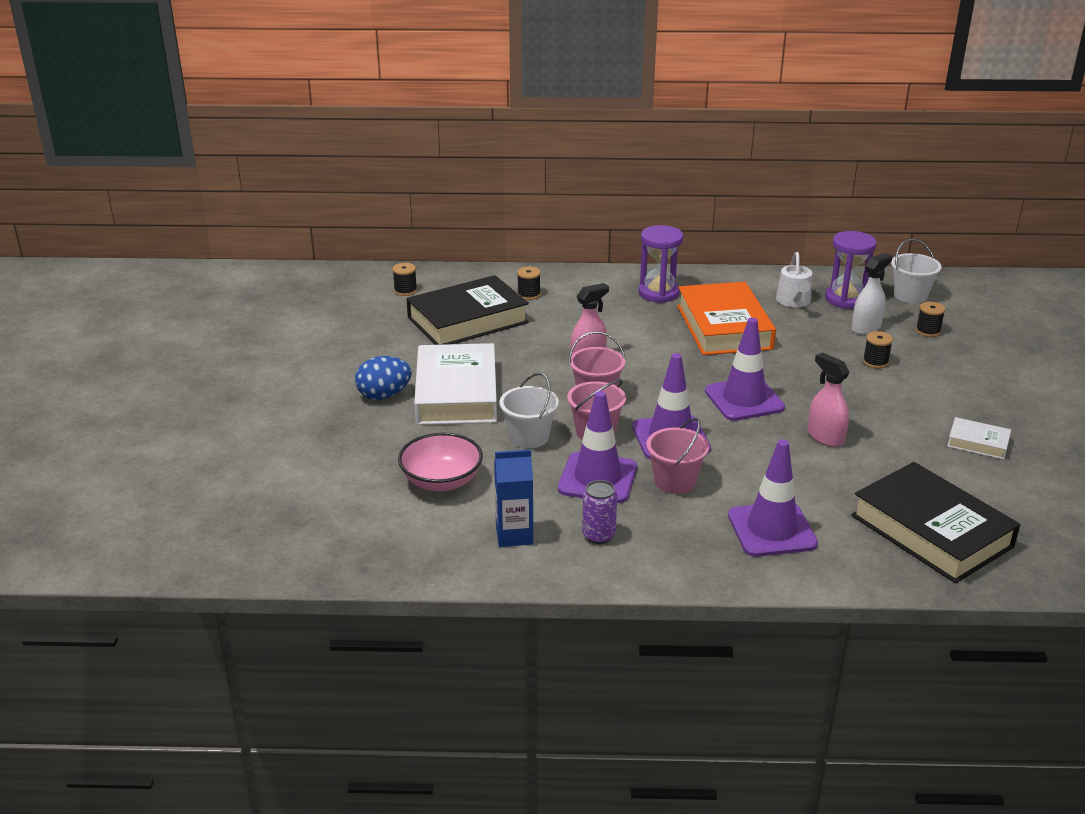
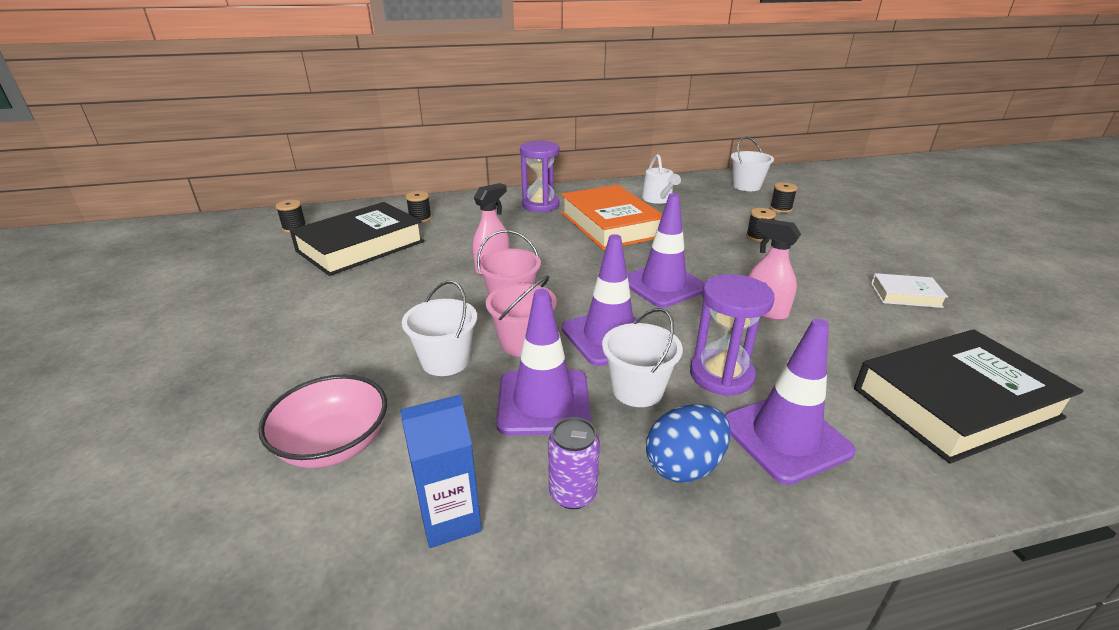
camera: 15 degrees left, 0 degrees up
(384, 395) = (260, 336): blue egg -> blue egg (684, 466)
(456, 393) = (351, 321): white book -> none
(675, 481) = (637, 390): pink bucket -> white bucket
(846, 299) = (699, 193): purple hourglass -> purple hourglass (721, 375)
(866, 328) = (730, 212): white spray bottle -> none
(931, 531) = (955, 403): black book -> black book turned 60 degrees counterclockwise

